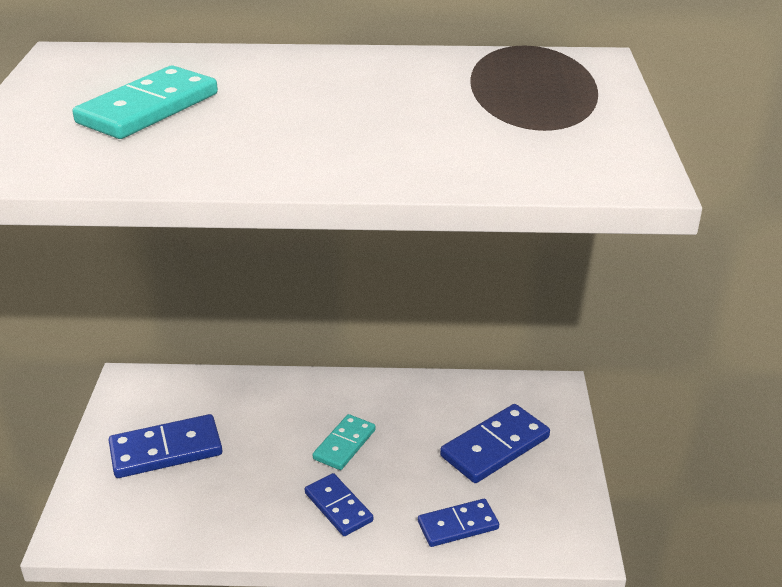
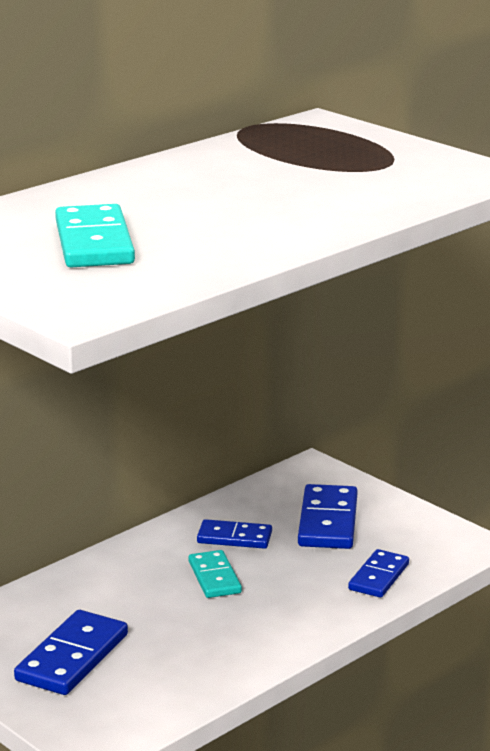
camera: 45 degrees left, 10 degrees down
(338, 507) = (278, 613): blue domino -> blue domino (234, 538)

